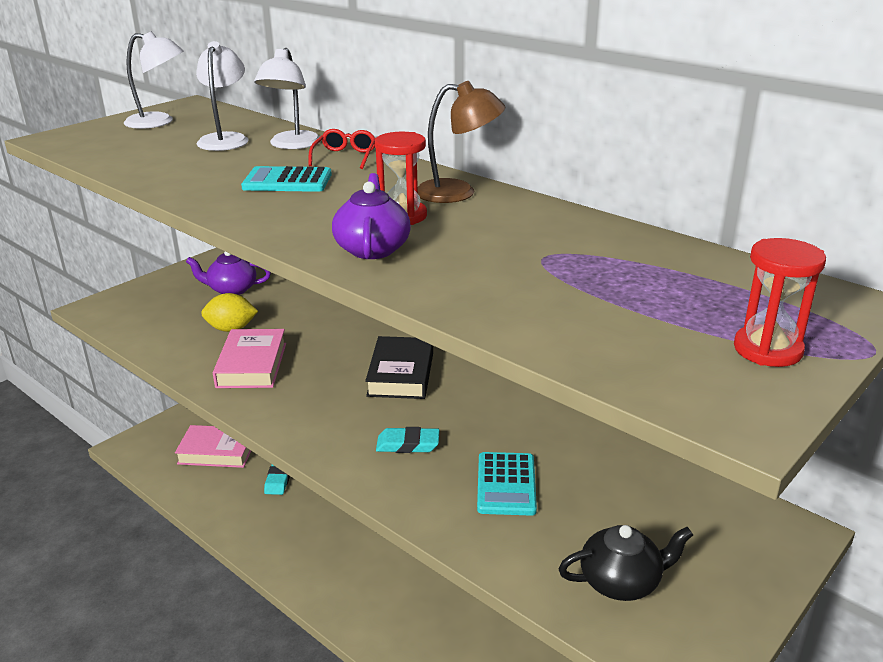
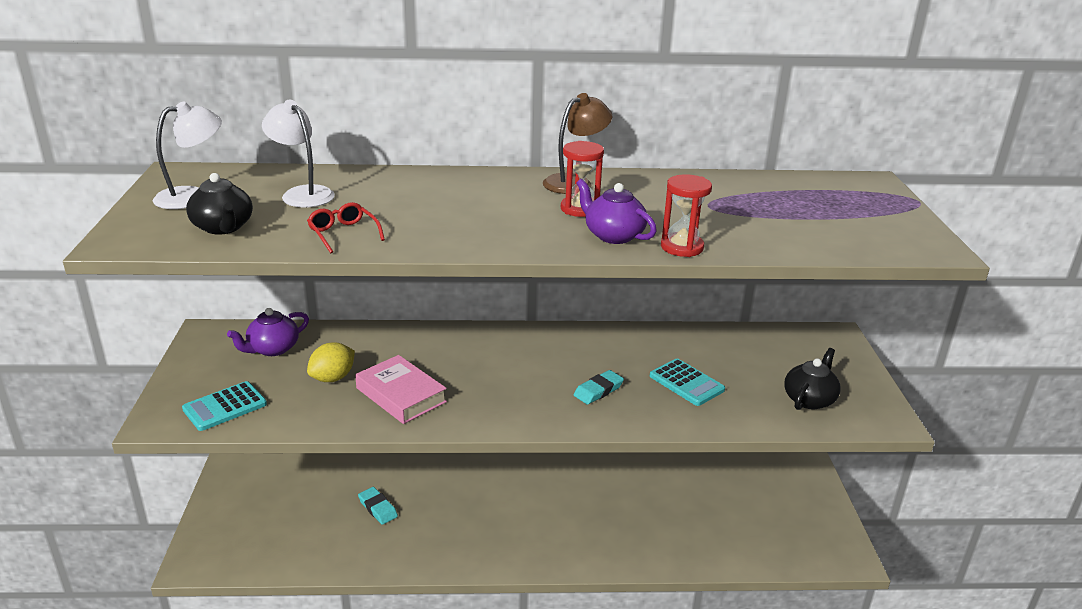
camera: 45 degrees left, 0 degrees up
(123, 147) = (223, 227): none -> black teapot
(217, 451) = (291, 518): pink book -> none
(287, 181) = (444, 211): turquoise calculator -> turquoise calculator (225, 407)
(292, 145) = (373, 182): white lamp -> none
(345, 157) = (438, 180): red glasses -> red glasses (343, 234)
(401, 374) = (519, 350): black book -> none
(767, 350) = (887, 216): red hourglass -> red hourglass (682, 247)

